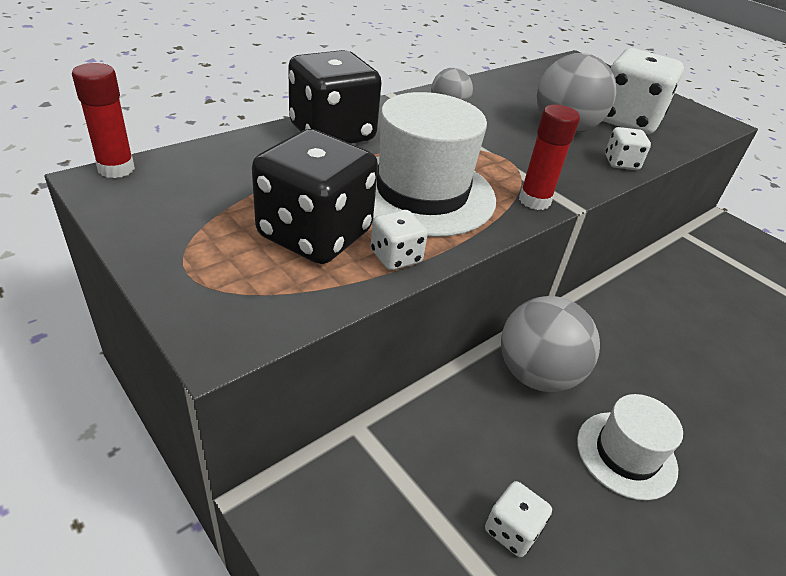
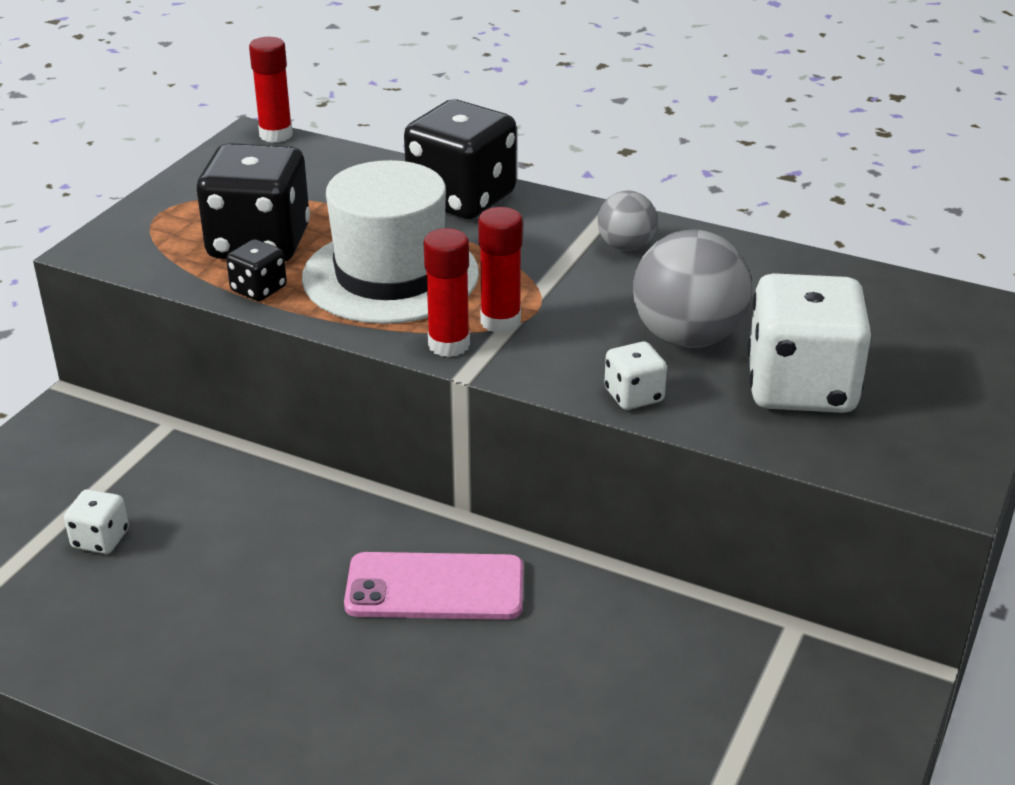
camera: 70 degrees right, 5 degrees down
(396, 257) = (258, 289): white dice -> black dice
(514, 174) = (500, 321): none -> red glue stick
(536, 374) = (319, 520): grey ball -> none
(626, 454) = (237, 605): white hat -> none
(628, 343) = (435, 587): none -> pink phone

